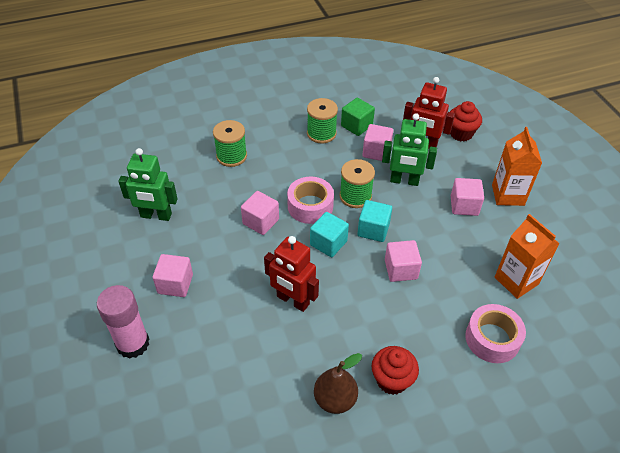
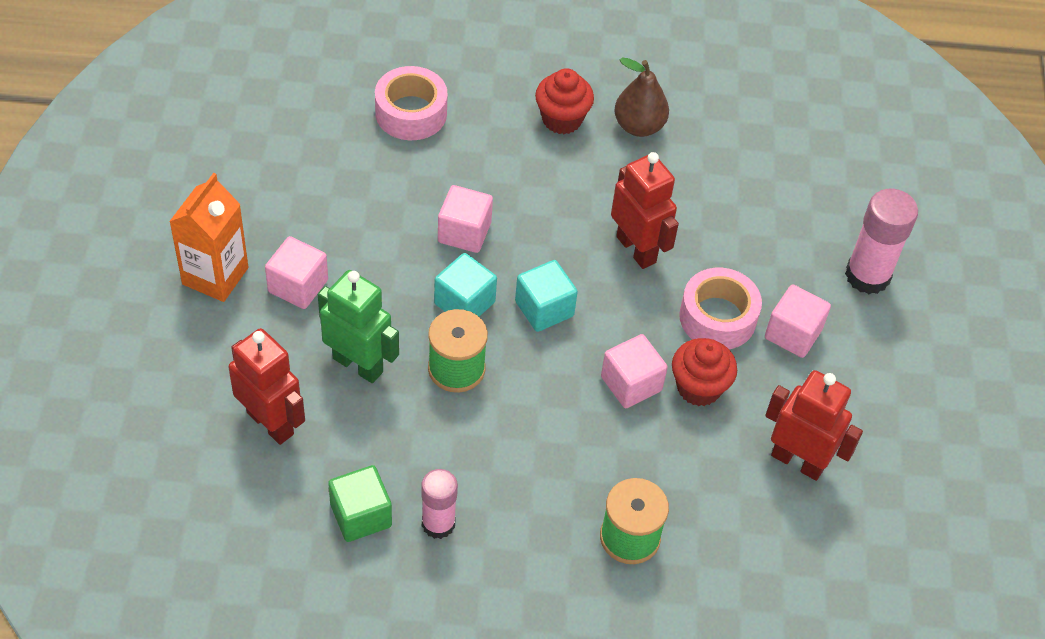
camera: 160 degrees left, 5 degrees up
(156, 216) = (798, 461): green robot -> red robot
(310, 206) = (539, 380): pink tape -> pink tape (717, 317)
(321, 133) = (438, 523): green spool -> pink glue stick
(376, 152) = (364, 441): pink cube -> none
(461, 133) = (184, 418): red cupcake -> red cupcake (699, 387)
(516, 281) = (320, 160): orange carton -> none

